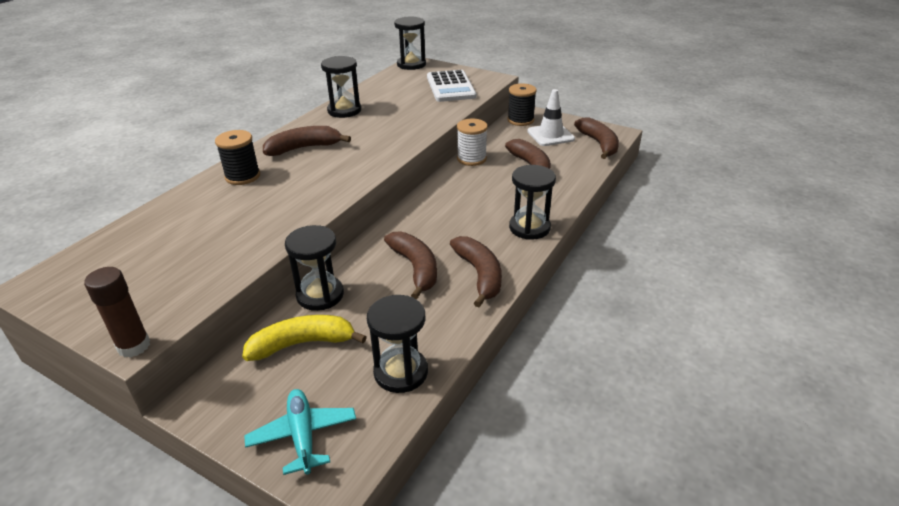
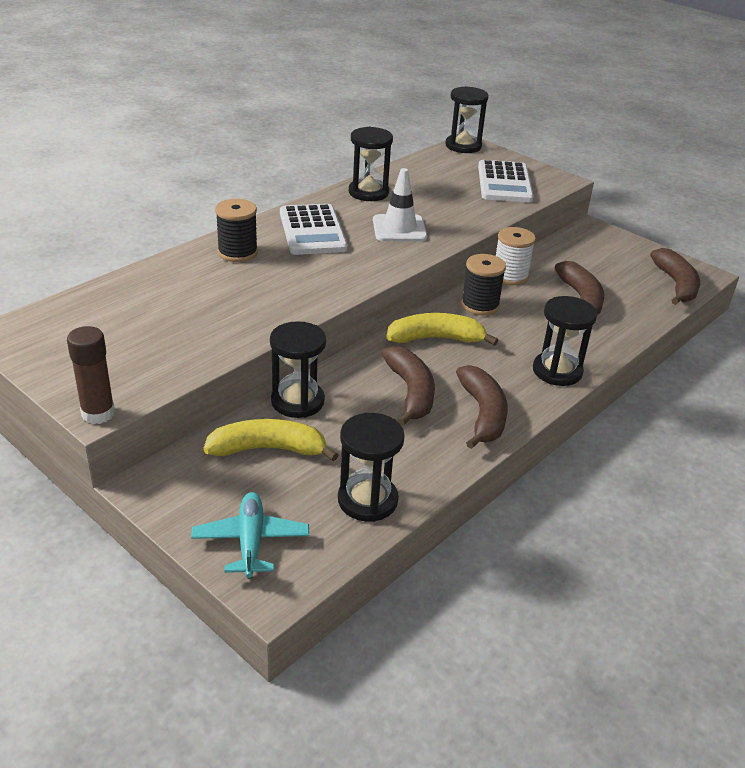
camera: 10 degrees right, 0 degrees up
(304, 148) = (312, 231): brown banana -> white calculator
(425, 219) = (436, 339): none -> yellow banana
(520, 120) = (584, 238): black spool -> black spool (480, 305)
(550, 135) = (617, 263): white traffic cone -> white traffic cone (399, 229)

